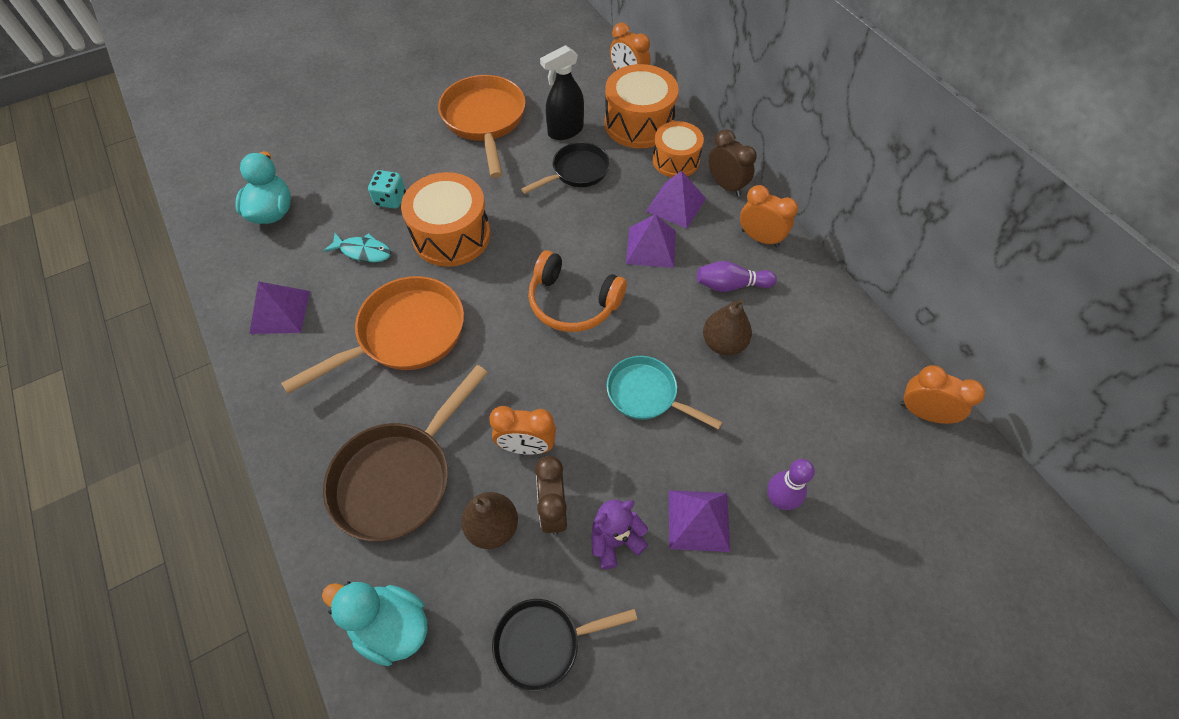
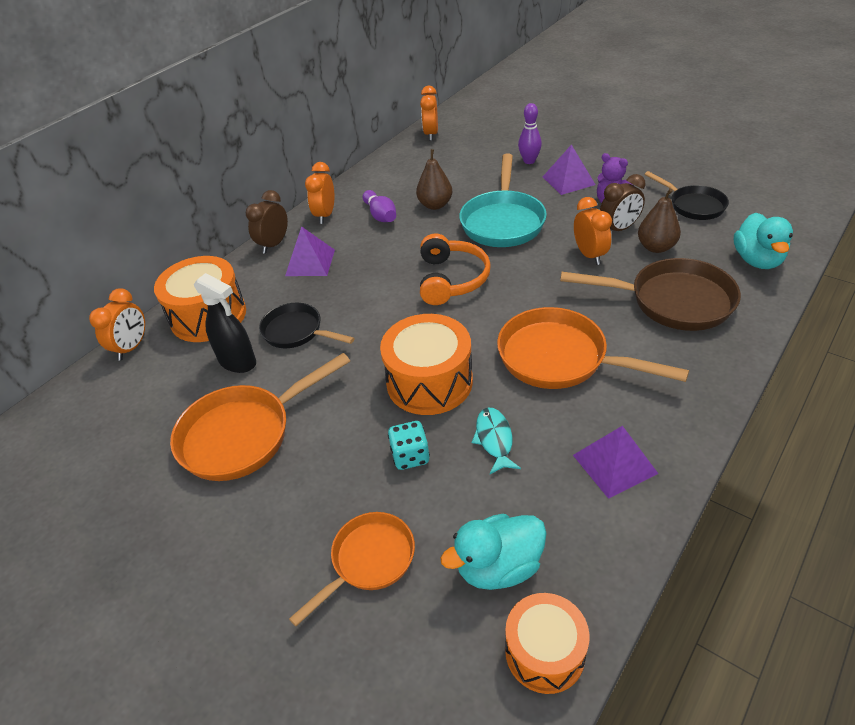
camera: 110 degrees left, 15 degrees down
(333, 155) = (368, 561): none -> orange pan
(647, 394) = (503, 221): turquoise pan -> turquoise pan, size x1.60
(651, 247) = (366, 260): purple pyramid -> none
(675, 160) = (253, 278): orange drum -> orange drum (544, 652)

